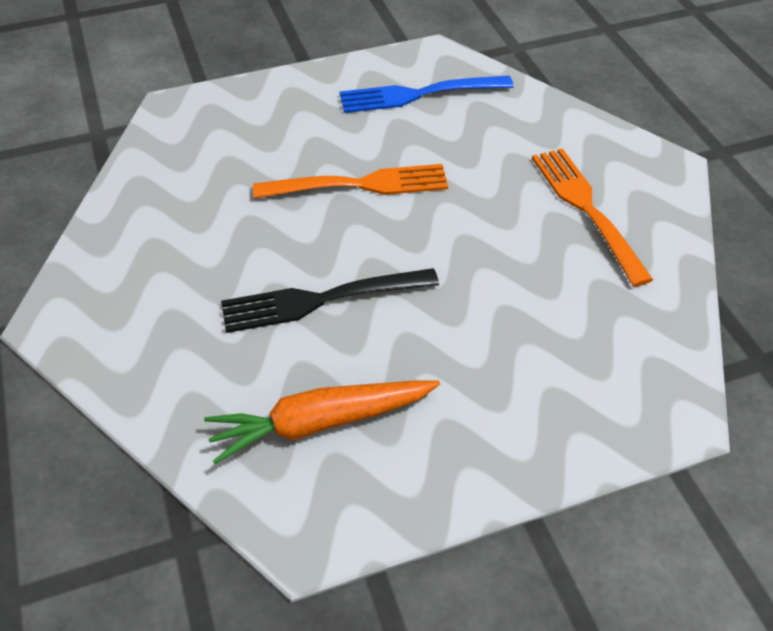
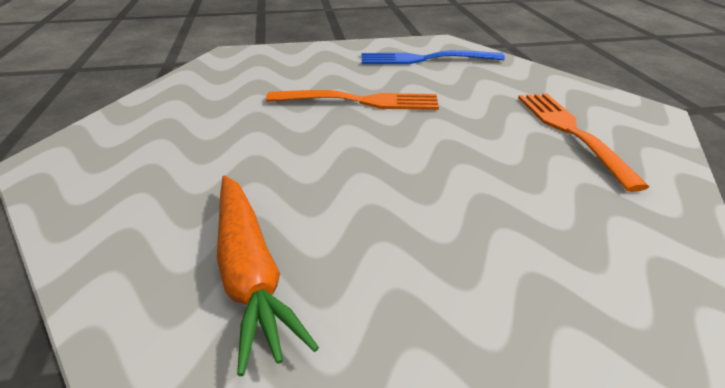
camera: 10 degrees right, 15 degrees down
(320, 423) = (249, 273): orange carrot -> orange carrot turned 105 degrees counterclockwise
(323, 299) = (297, 170): black fork -> none

